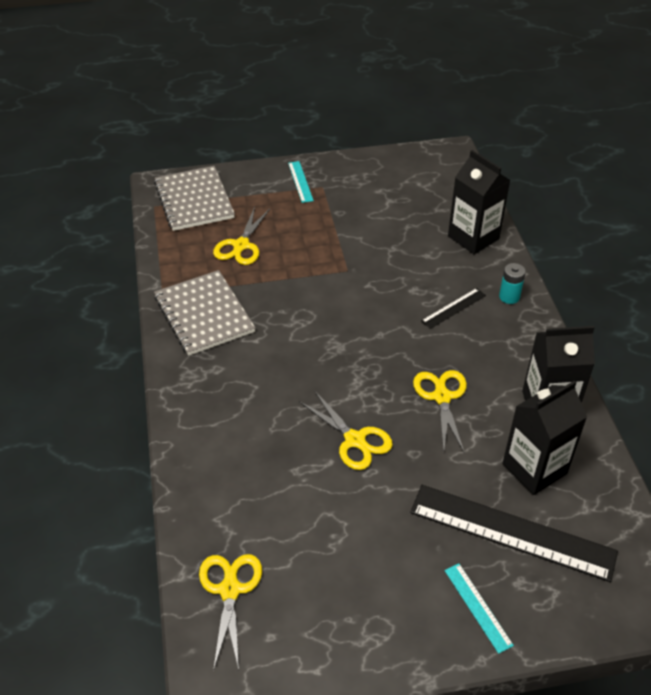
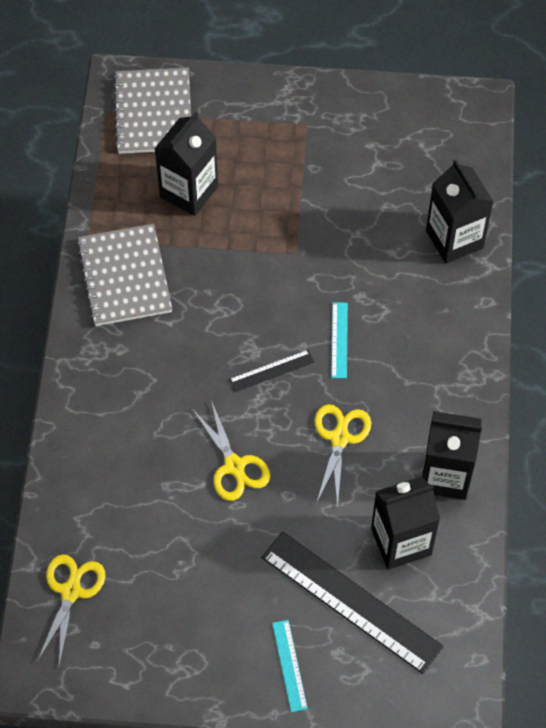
camera: 15 degrees right, 15 degrees up
(241, 245) = (189, 191): yellow scissors -> black carton
(300, 181) = (283, 111): turquoise ruler -> turquoise ruler (339, 340)
(453, 308) = (394, 331): black ruler -> black ruler (271, 371)
(509, 297) = (461, 330): turquoise battery -> none

